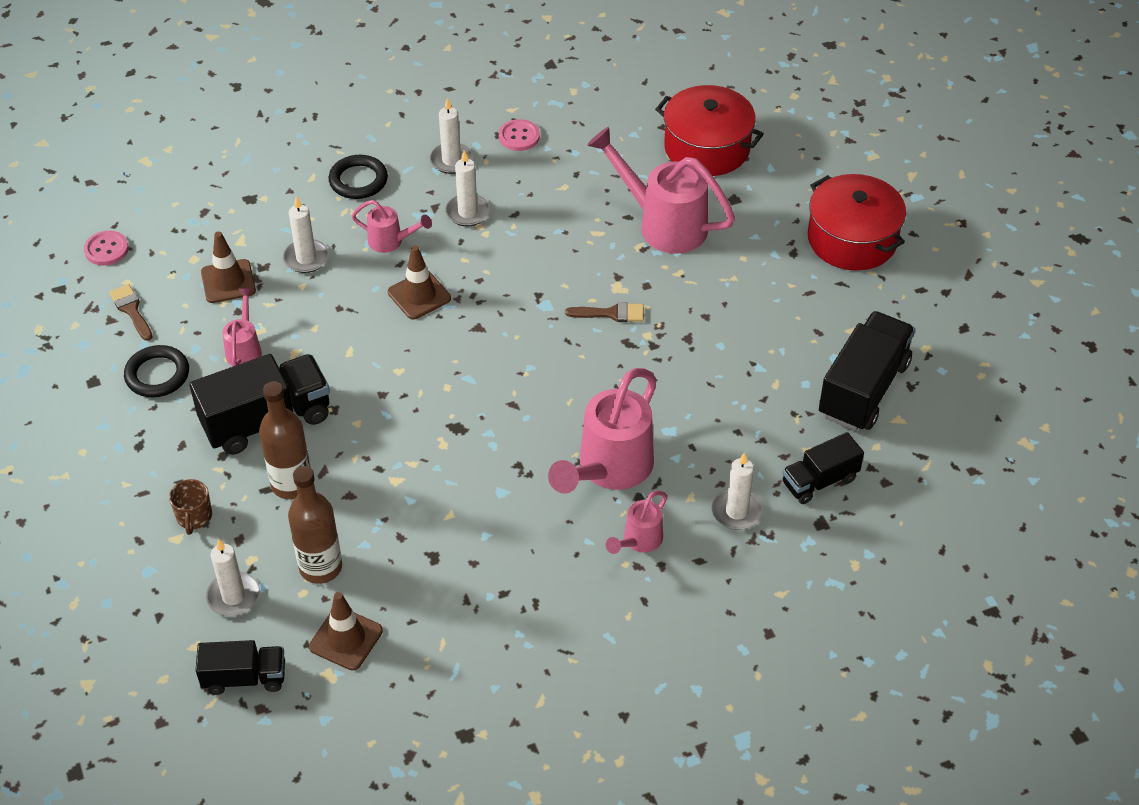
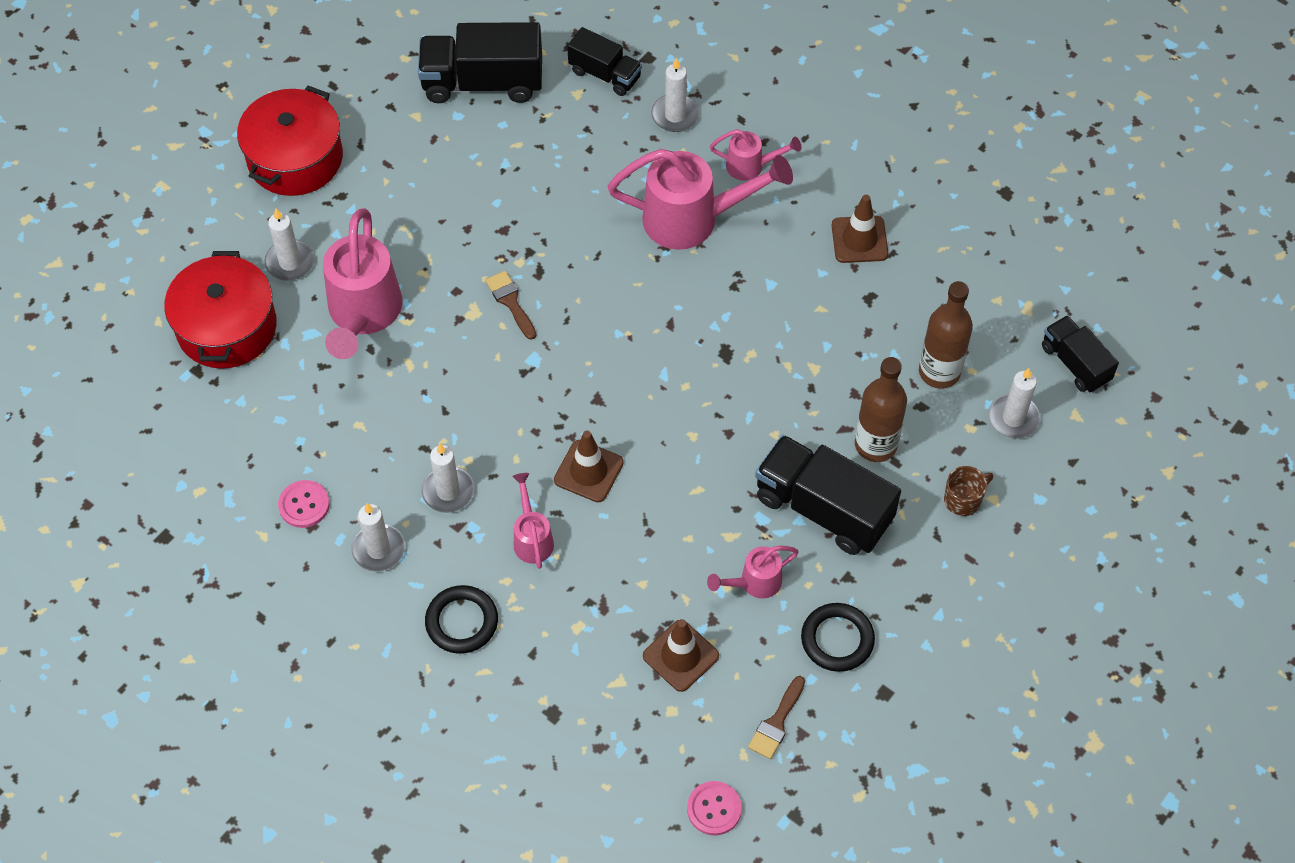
camera: 120 degrees left, 10 degrees up
(306, 258) = (603, 602): white candle -> white candle (290, 262)
(346, 639) = (989, 315): brown traffic cone -> brown traffic cone (859, 240)

